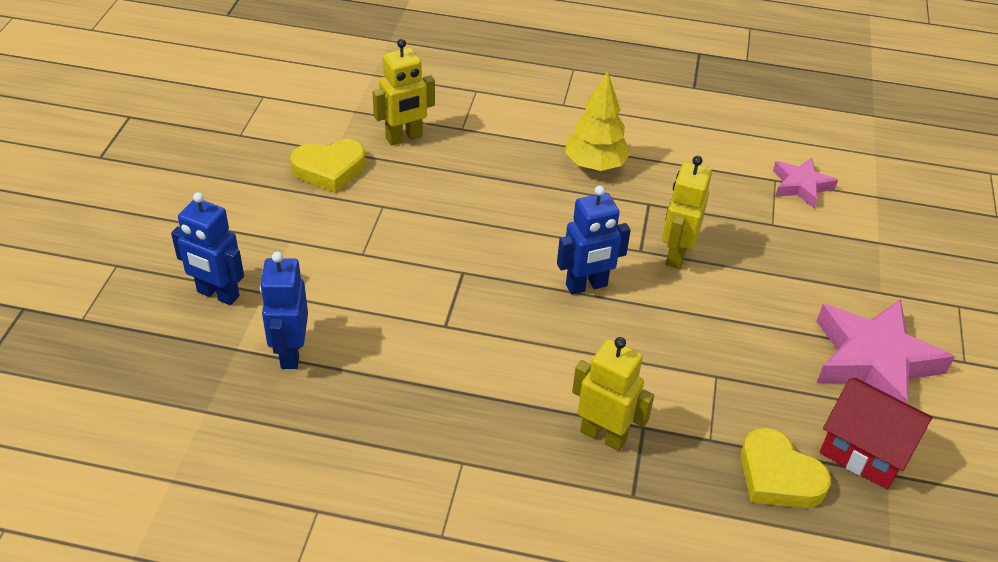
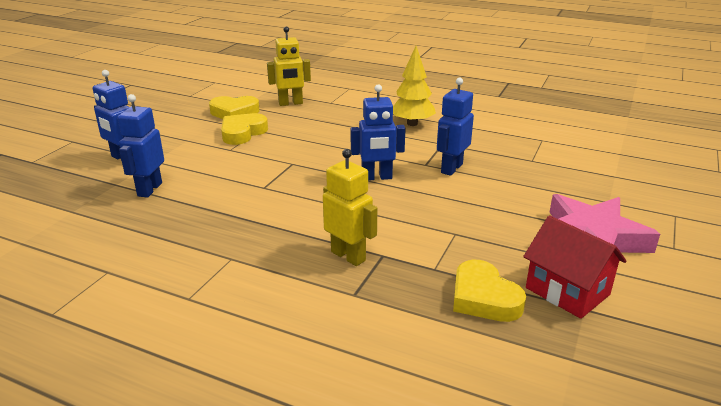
camera: 15 degrees right, 15 degrees down
(364, 215) = (242, 133): none -> yellow heart
(676, 254) = (451, 168): yellow robot -> blue robot
(801, 186) = (560, 144): pink star -> none

